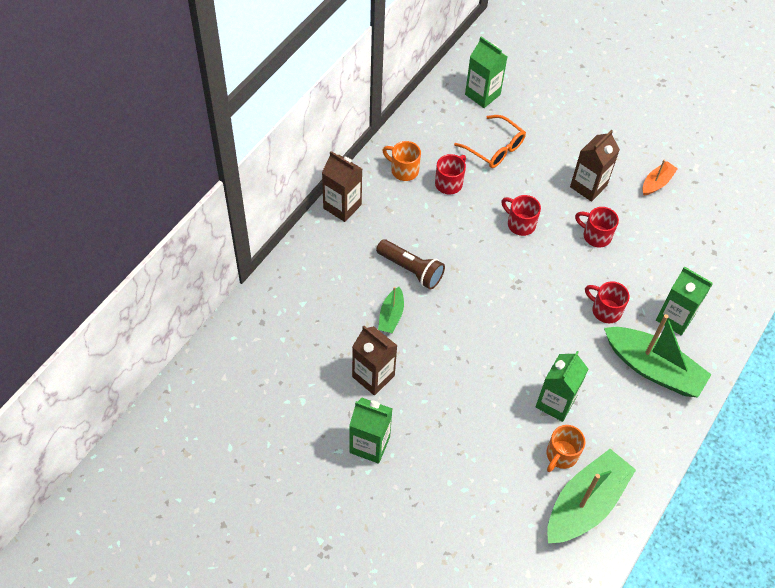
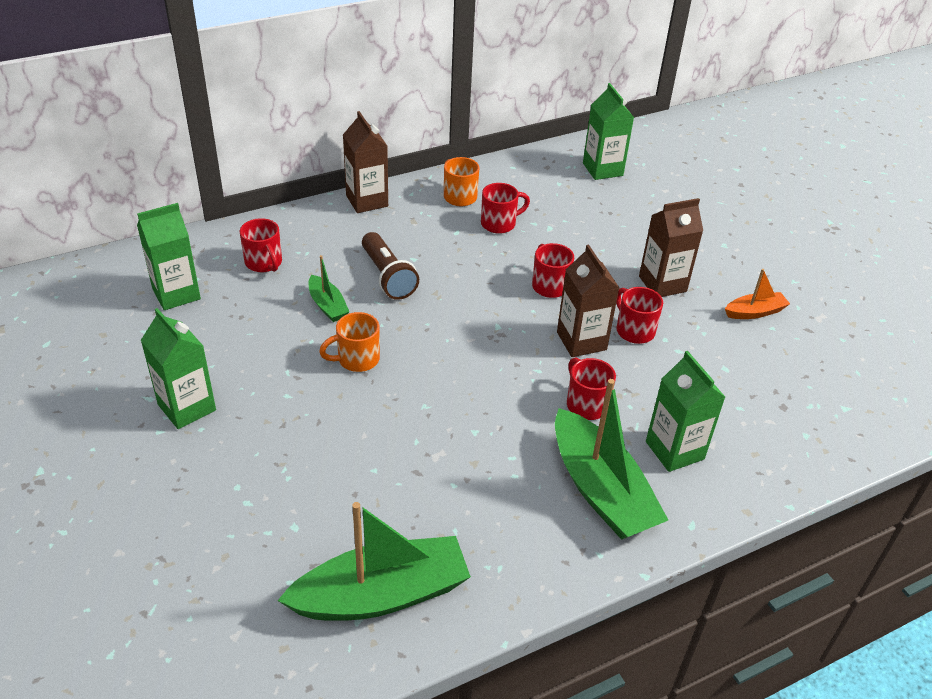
camera: 30 degrees right, 15 degrees down
(318, 301) = (264, 263): none -> red mug
(373, 376) = (254, 349): brown carton -> brown carton (581, 341)
(391, 315) = (327, 305): green boat -> green boat turned 75 degrees counterclockwise
(495, 148) = (577, 214): orange glasses -> none
(555, 402) = (440, 467): green carton -> green carton (176, 294)
(561, 455) = (398, 525): orange mug -> orange mug (357, 359)

